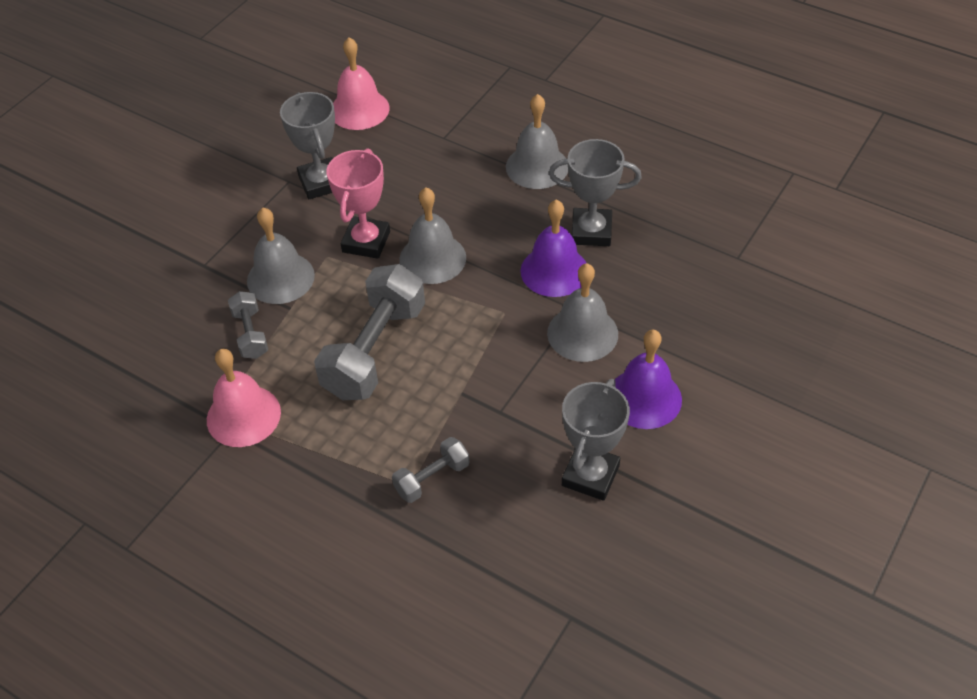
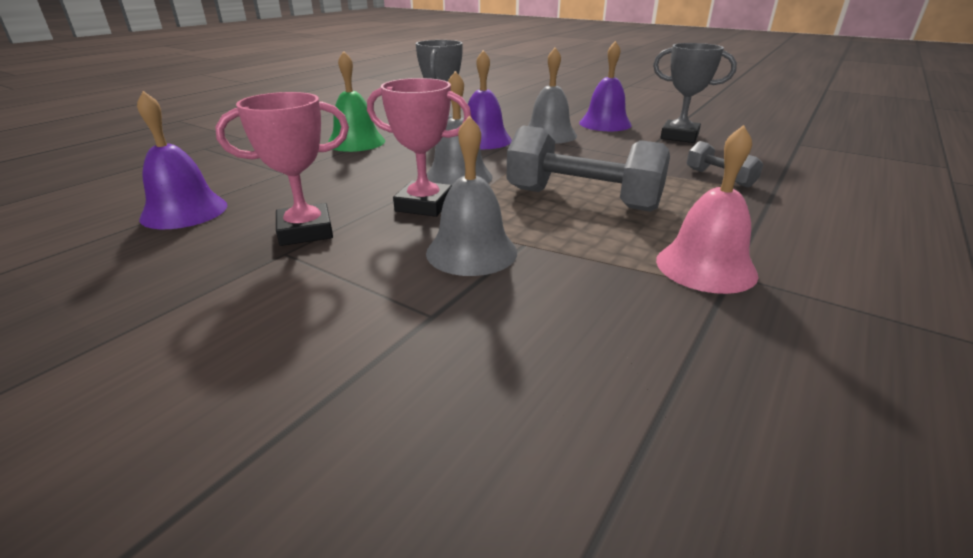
camera: 90 degrees left, 20 degrees down
(250, 334) = (571, 268): grey dumbbell -> none
(321, 183) = (305, 231): grey trophy -> pink trophy
(359, 109) = (184, 211): pink bell -> purple bell
(537, 166) = (356, 142): grey bell -> green bell

